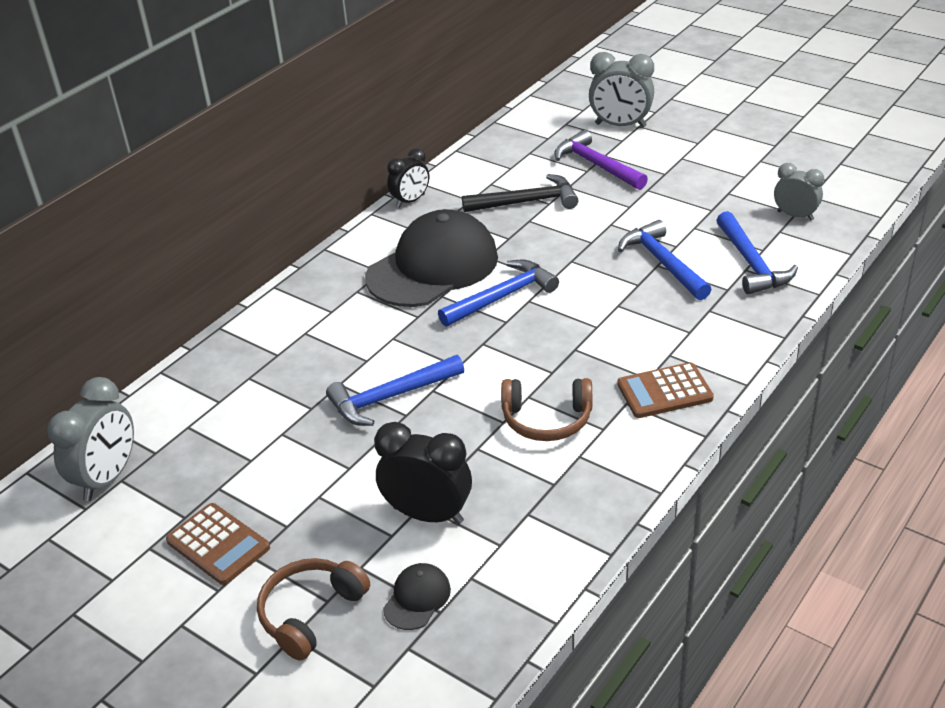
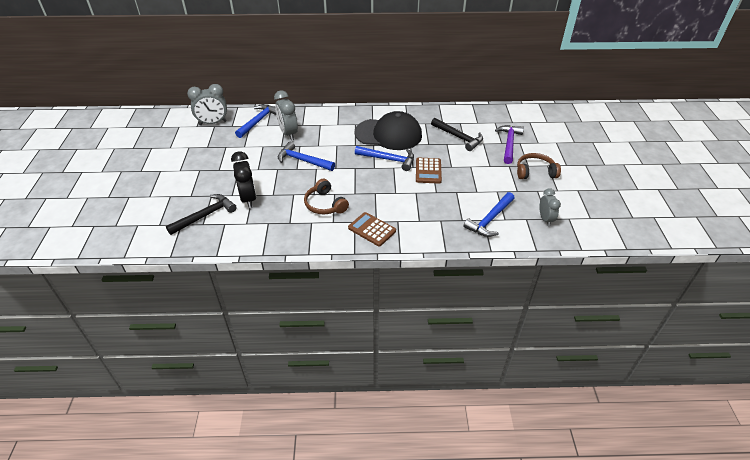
camera: 50 degrees right, 5 degrees up
(218, 544) = (200, 160): brown calculator -> brown calculator (428, 171)
(310, 613) = (182, 195): brown headphones -> brown headphones (535, 172)
(410, 201) = (424, 109): black clock -> none
(417, 598) = (205, 215): black cap -> black hammer
(620, 125) = (549, 137): grey clock -> grey clock (288, 133)
(662, 263) = (459, 193): blue hammer -> blue hammer (258, 121)

